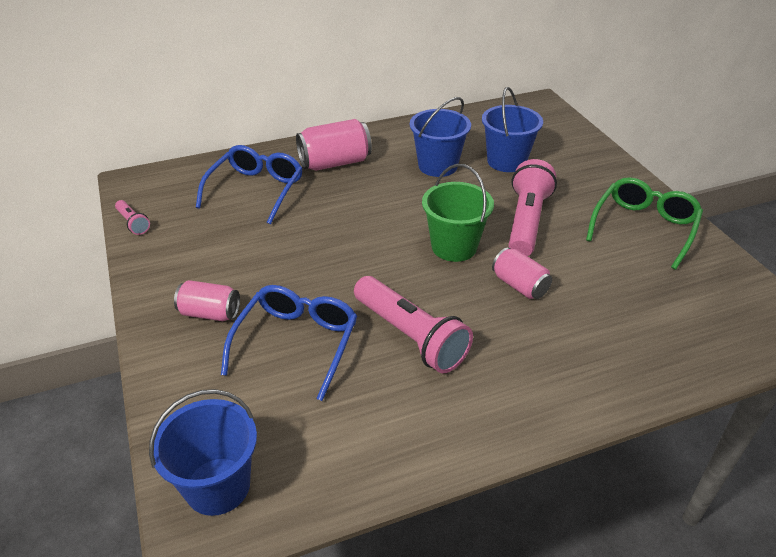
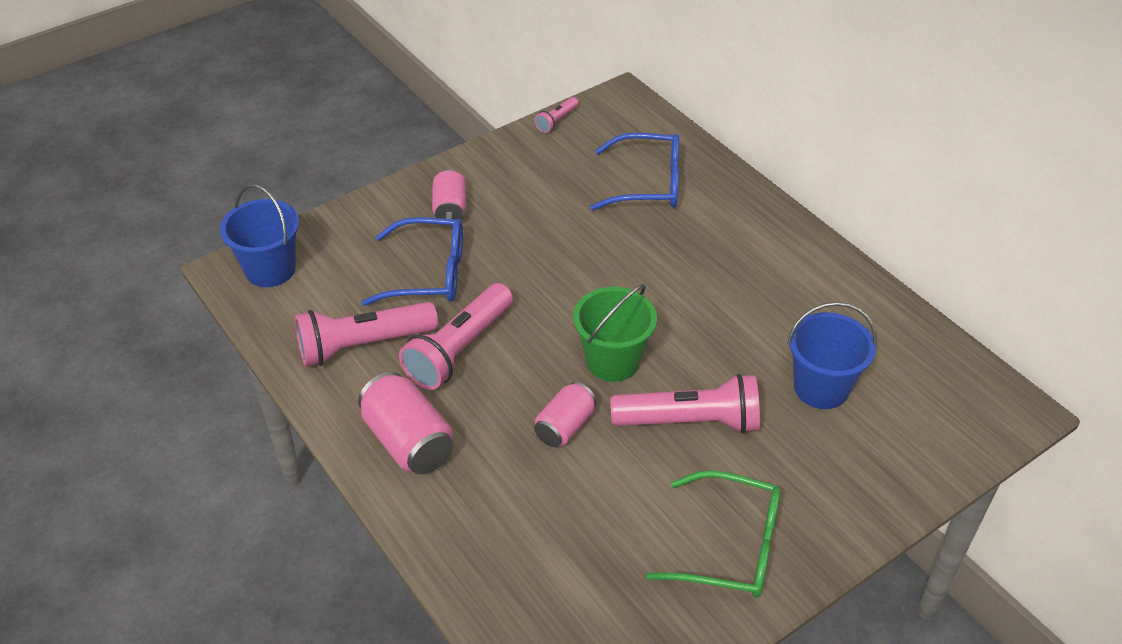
camera: 75 degrees right, 5 degrees up
(335, 163) = (732, 230): pink can -> pink can (408, 441)
(379, 409) = (363, 345): none -> pink flashlight
(438, 166) = (773, 321): blue bucket -> none

